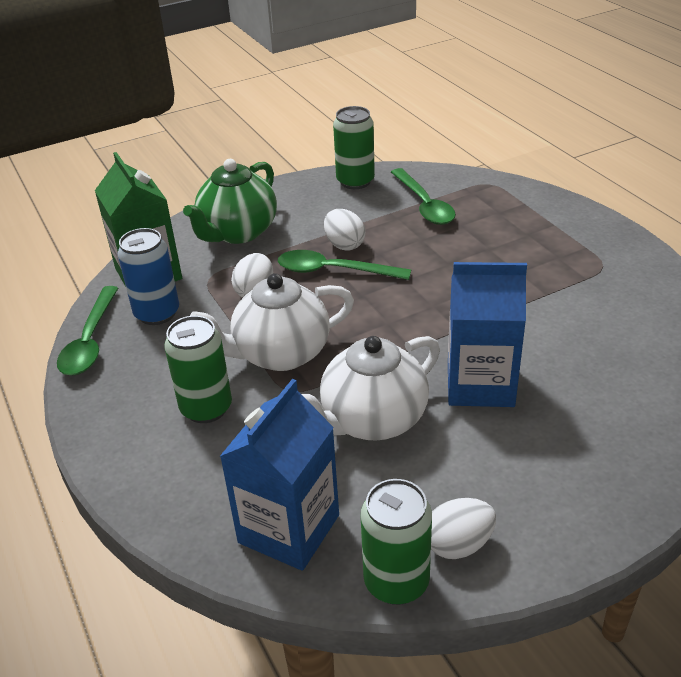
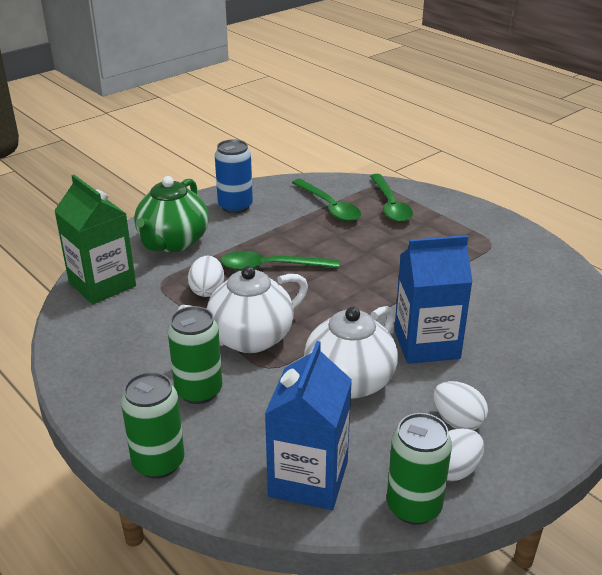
camera: 15 degrees left, 5 degrees down
(90, 341) = (68, 347): green spoon -> green spoon (390, 205)
(157, 313) = (123, 317): blue can -> blue can (235, 206)
(344, 245) = (272, 244): white egg -> white egg (457, 421)
(355, 181) = (263, 192): green can -> green can (158, 462)

